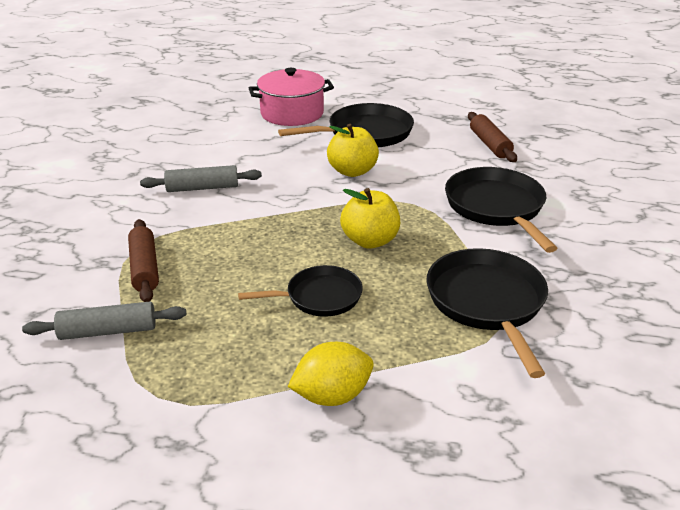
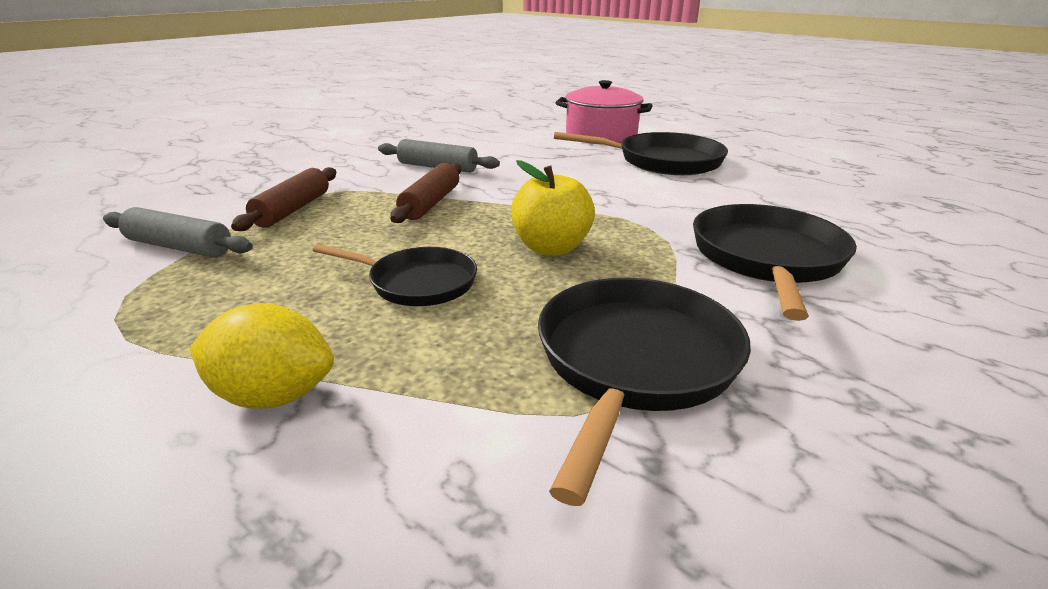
camera: 30 degrees right, 5 degrees down
(352, 171) = (609, 186): yellow apple -> none
(490, 144) = (820, 198): brown rolling pin -> brown rolling pin (430, 203)

